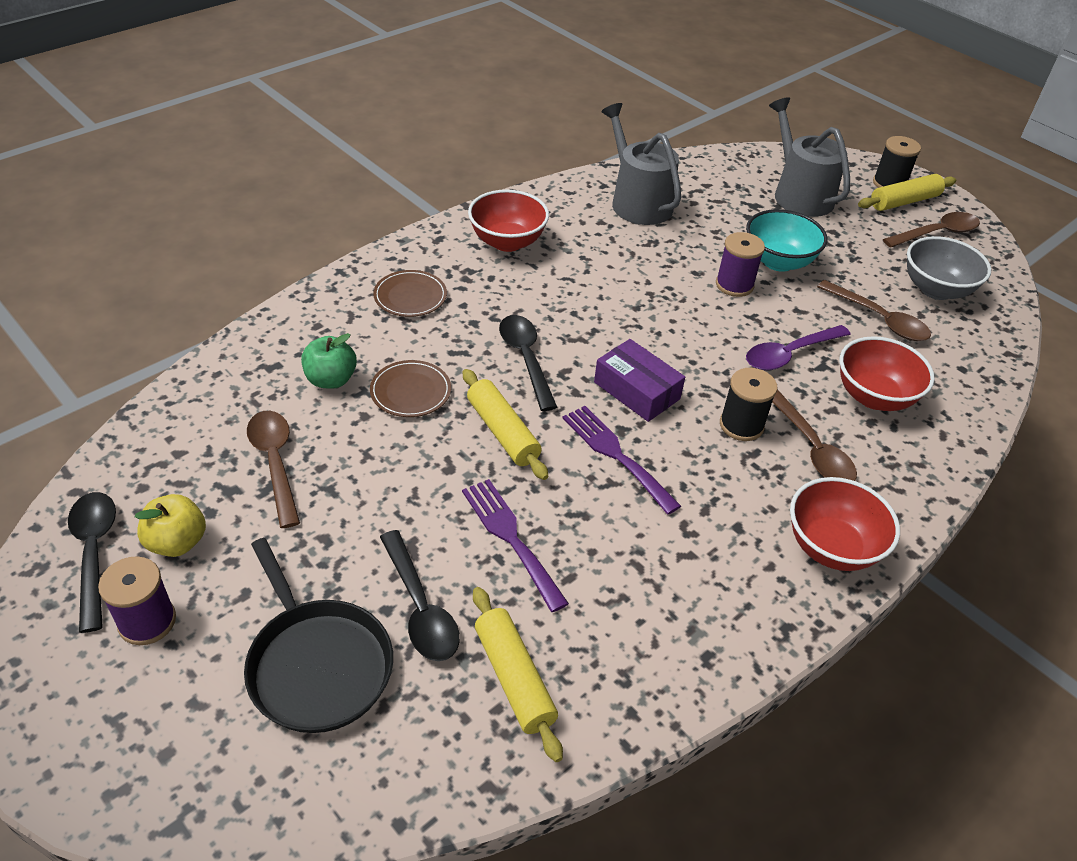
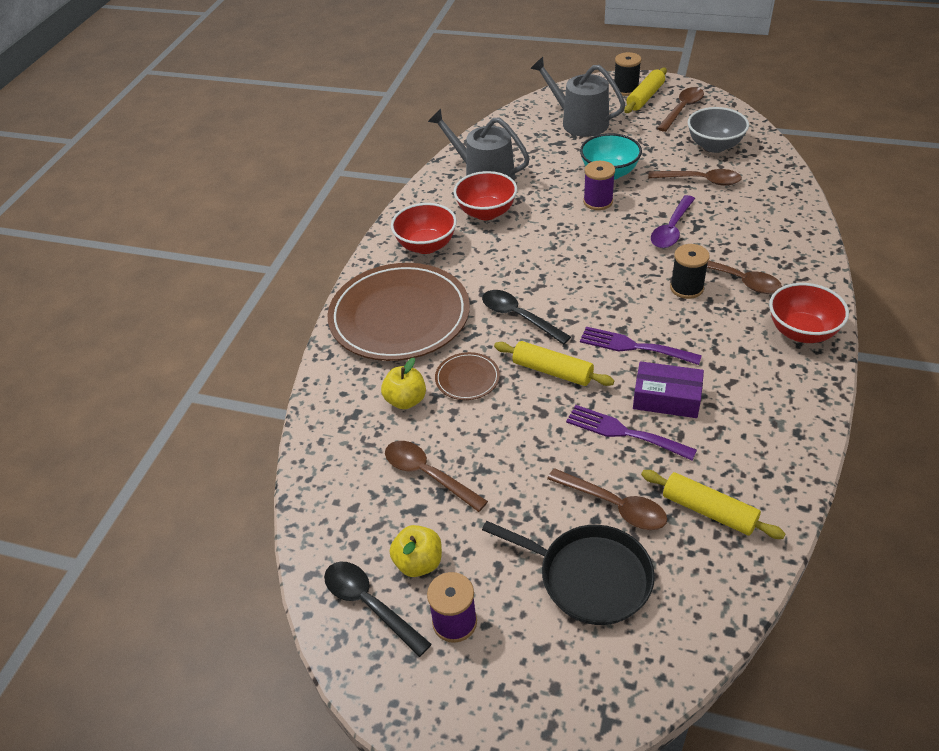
camera: 25 degrees left, 0 degrees up
(331, 380) = (406, 400): green apple -> yellow apple
(410, 296) = (399, 316): brown plate -> brown plate, size x2.35
(420, 607) = (614, 505): black spoon -> brown spoon
(637, 390) = (606, 300): purple box -> purple box (666, 398)
(874, 397) = (741, 230): red bowl -> red bowl (486, 212)

